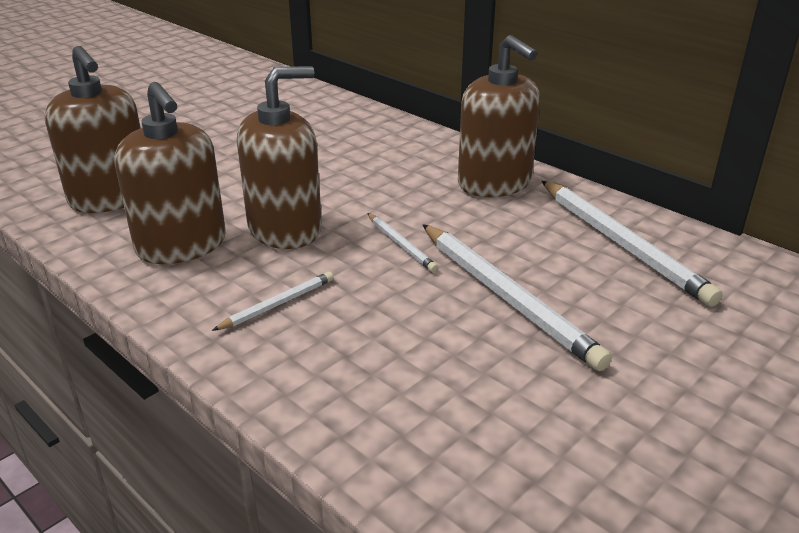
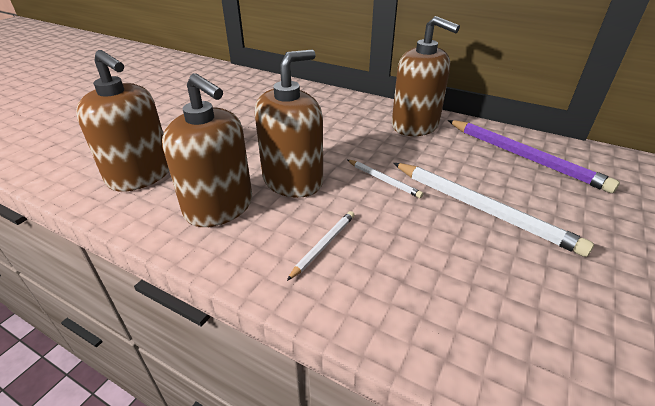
camera: 15 degrees left, 5 degrees up
(621, 244) = (524, 157): white pencil -> purple pencil

